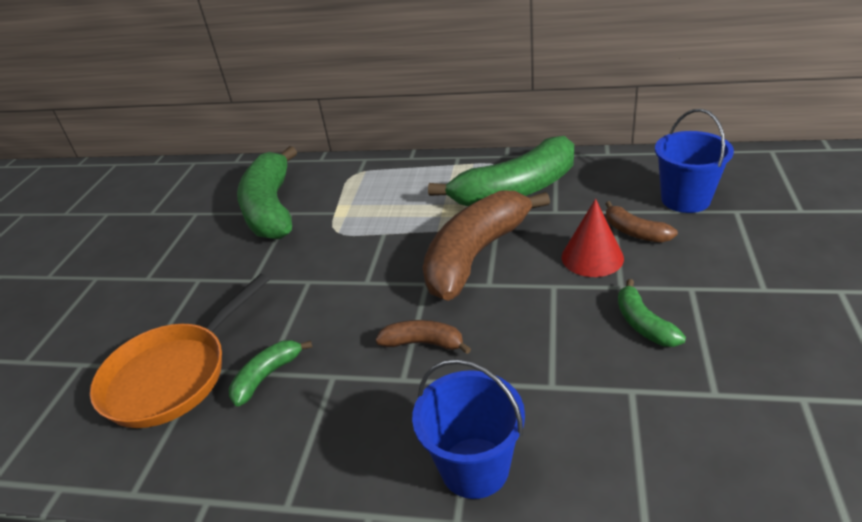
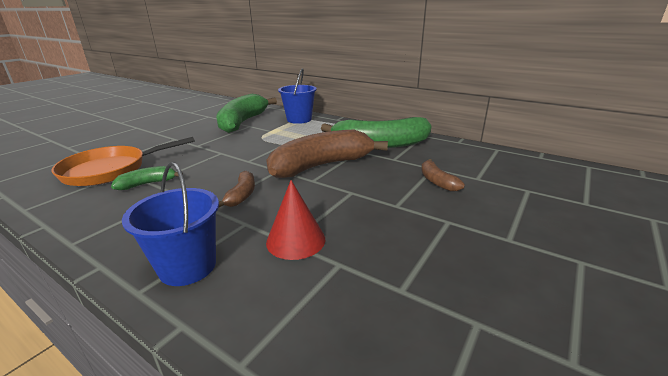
camera: 20 degrees right, 10 degrees down
(423, 343) = (241, 195): brown banana -> brown banana turned 60 degrees clockwise
(592, 257) = (393, 186): red cone -> red cone (295, 240)
(643, 324) = (390, 229): green banana -> none
(685, 199) = (492, 175): blue bucket -> blue bucket (299, 119)

